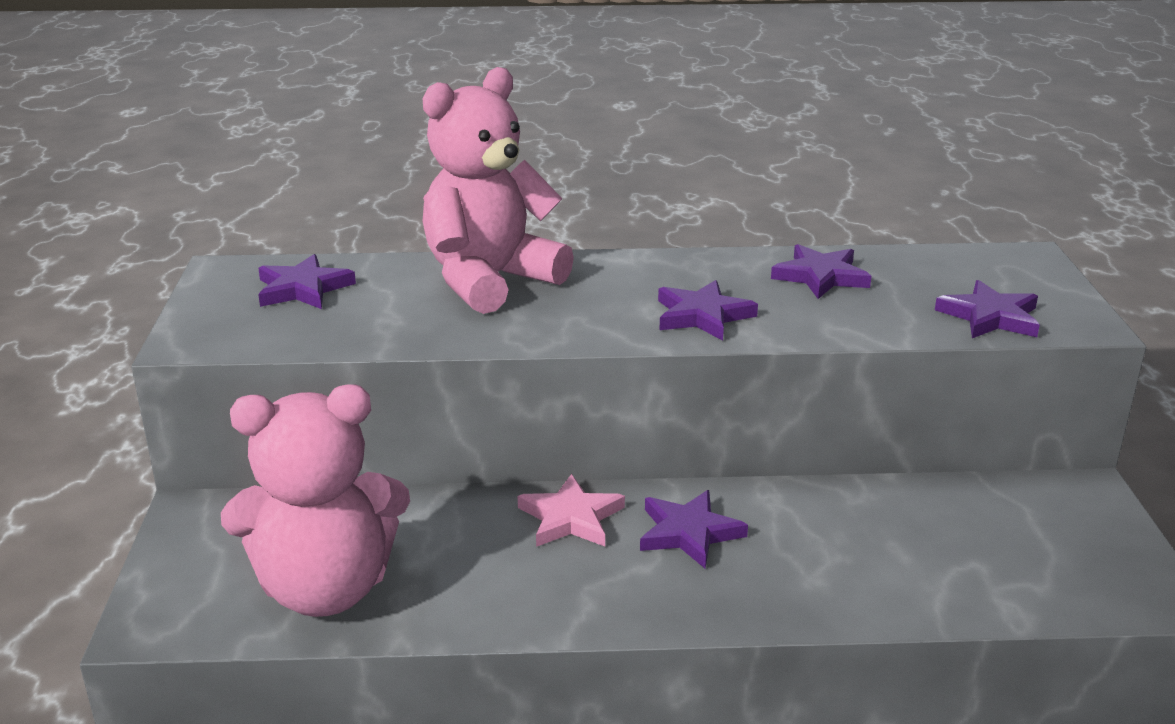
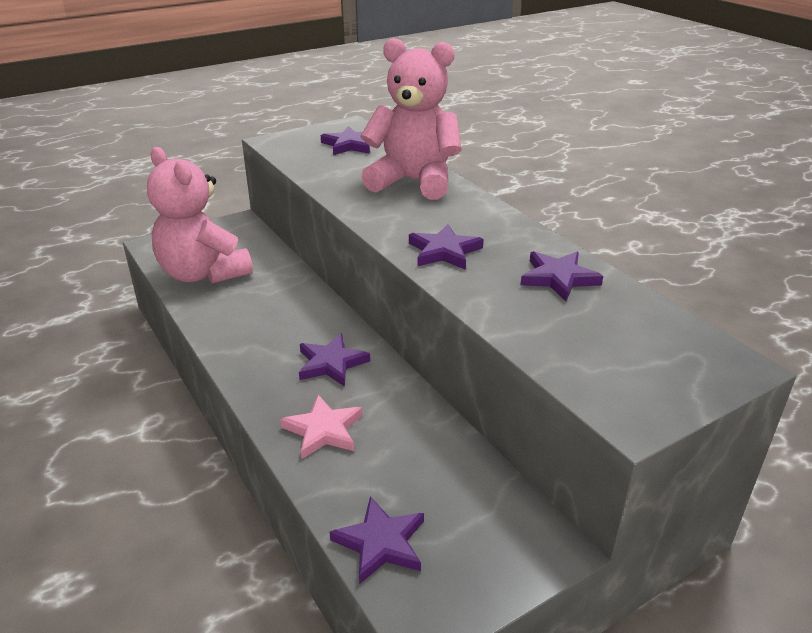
camera: 60 degrees right, 5 degrees up
(571, 518) = (314, 319): pink star -> pink star (323, 430)
(990, 317) = (584, 365): purple star -> purple star (381, 543)

